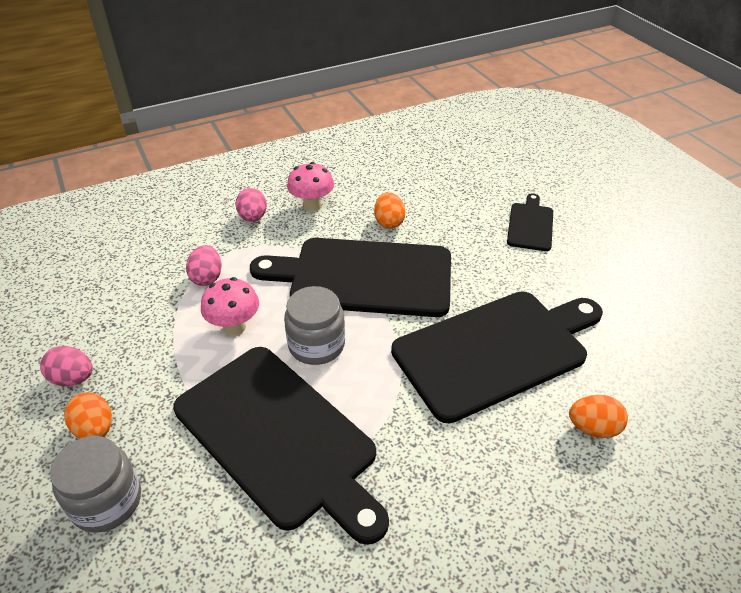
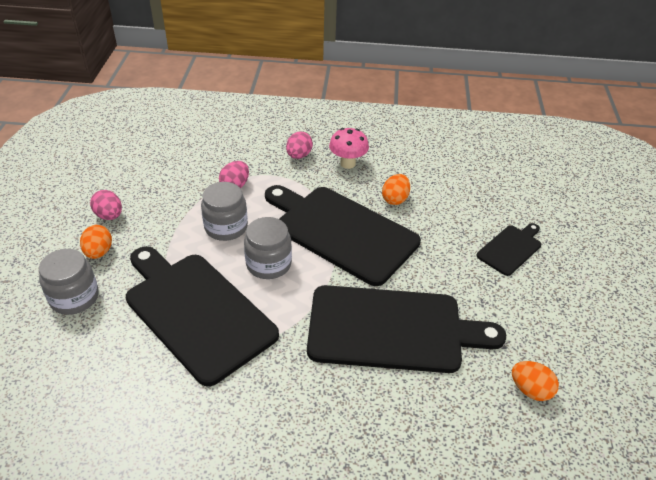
camera: 30 degrees right, 0 degrees up
(234, 327) = (226, 227): pink mushroom -> grey jar
(279, 437) = (196, 312): black cutting board -> black cutting board turned 150 degrees clockwise
(593, 428) = (416, 420): orange egg -> orange egg (530, 390)

